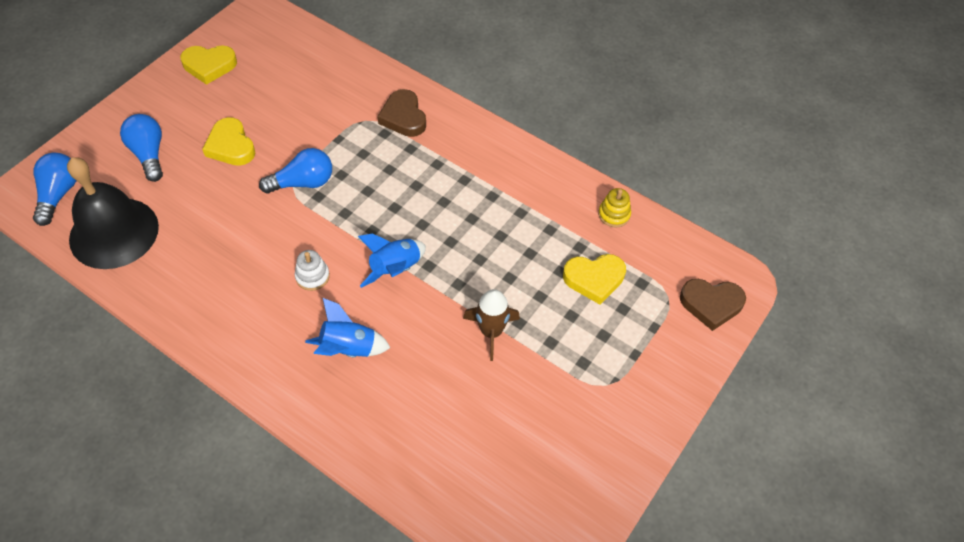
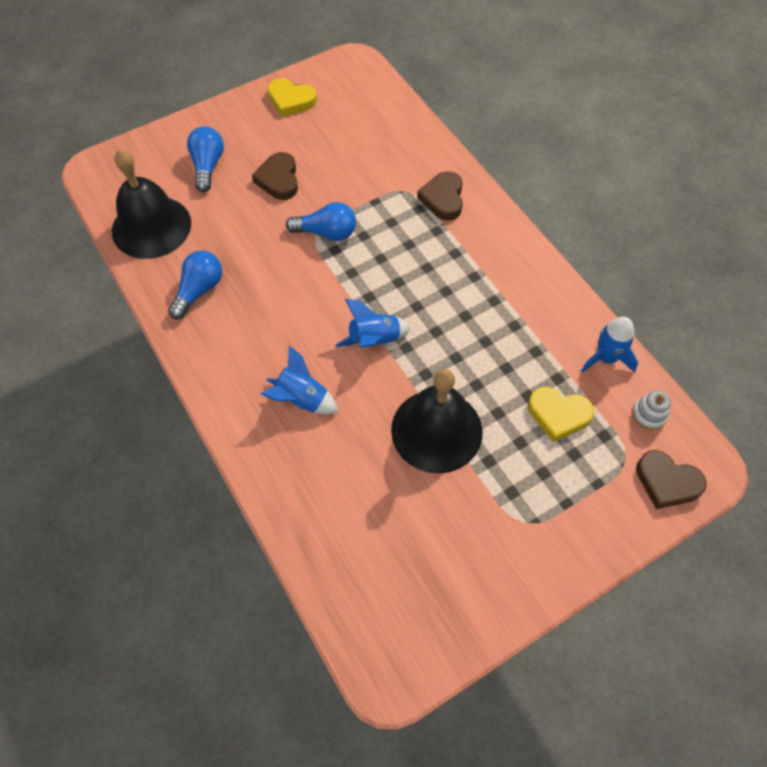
camera: 25 degrees right, 5 degrees up
(59, 194) = (122, 179): blue light bulb -> blue light bulb (199, 290)
(231, 146) = (278, 179): yellow heart -> brown heart
(312, 276) = (298, 322): white stacking toy -> white stacking toy (649, 414)
(491, 332) = (436, 430): brown rocket -> black bell
(614, 214) = (606, 358): yellow stacking toy -> blue rocket

